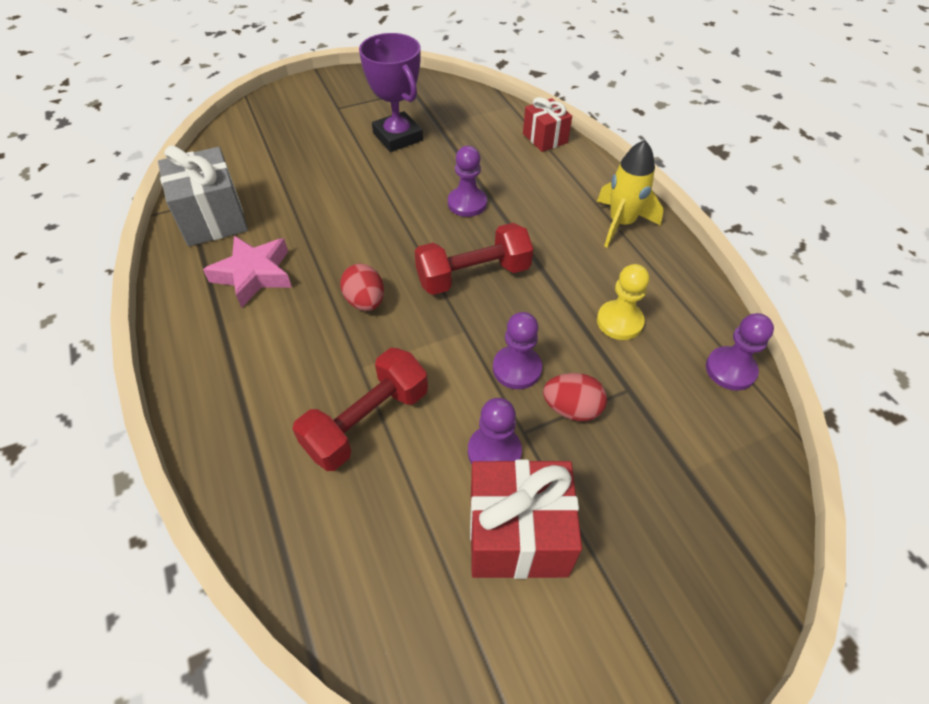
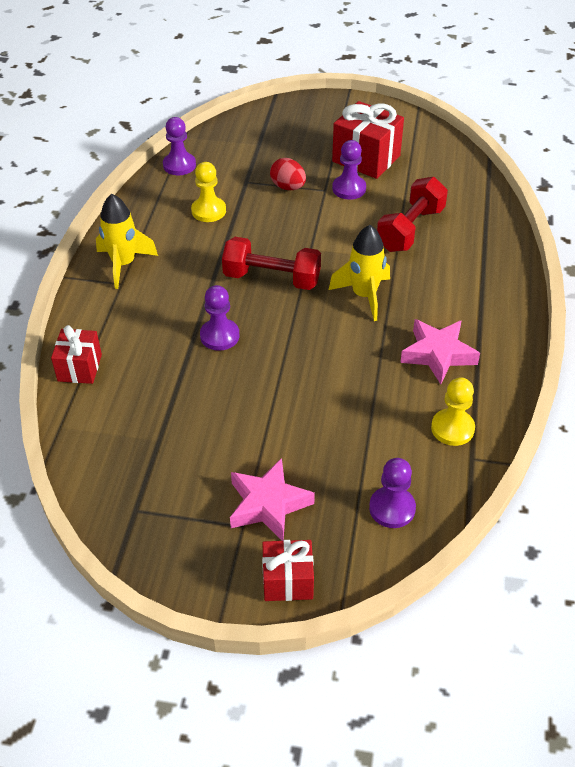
camera: 145 degrees left, 5 degrees down
(213, 218) = (452, 428): grey gift -> yellow pawn
(288, 96) = (288, 581): none -> red gift
(329, 122) = (268, 504): none -> pink star
(365, 301) = (364, 295): red egg -> yellow rocket
(367, 422) = (410, 229): red dumbbell -> red dumbbell turned 45 degrees counterclockwise
(398, 137) = (214, 443): purple trophy -> none
(517, 368) = (299, 216): purple pawn -> purple pawn (392, 508)

